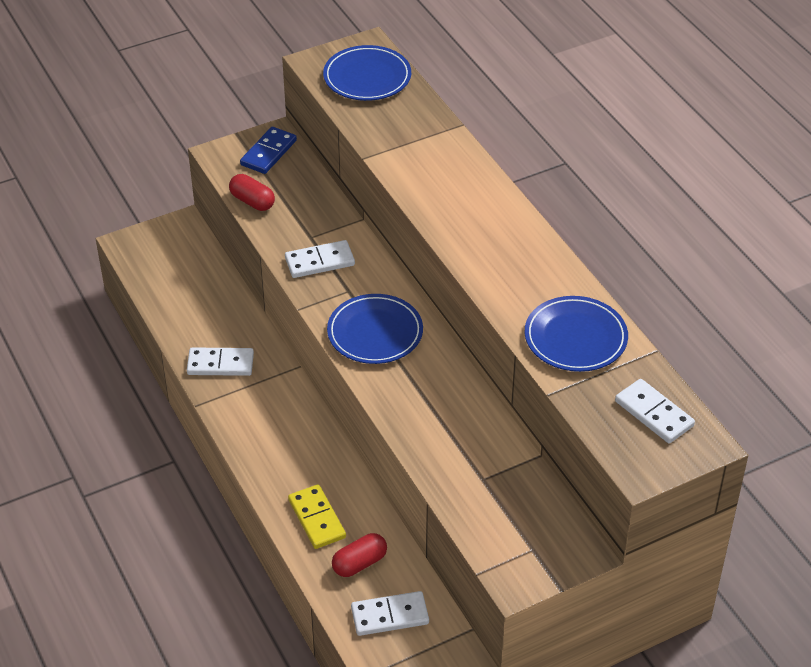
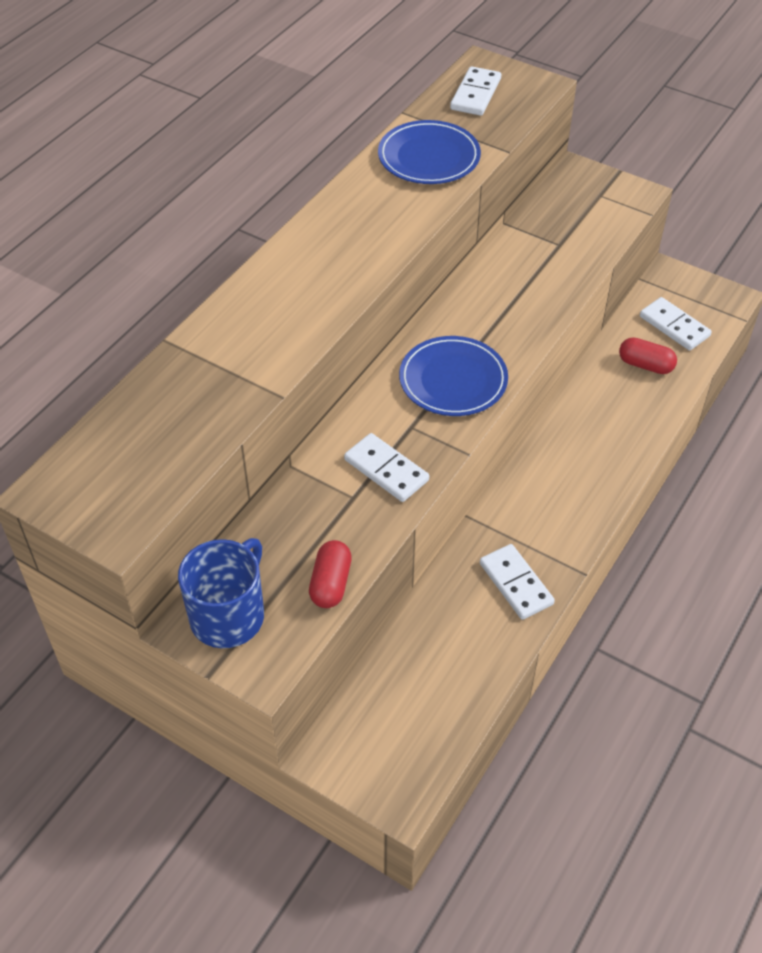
camera: 120 degrees left, 5 degrees up
(268, 153) = (228, 615): blue domino -> blue mug
(317, 519) = (628, 412): yellow domino -> none
(367, 77) = (120, 461): blue plate -> none

